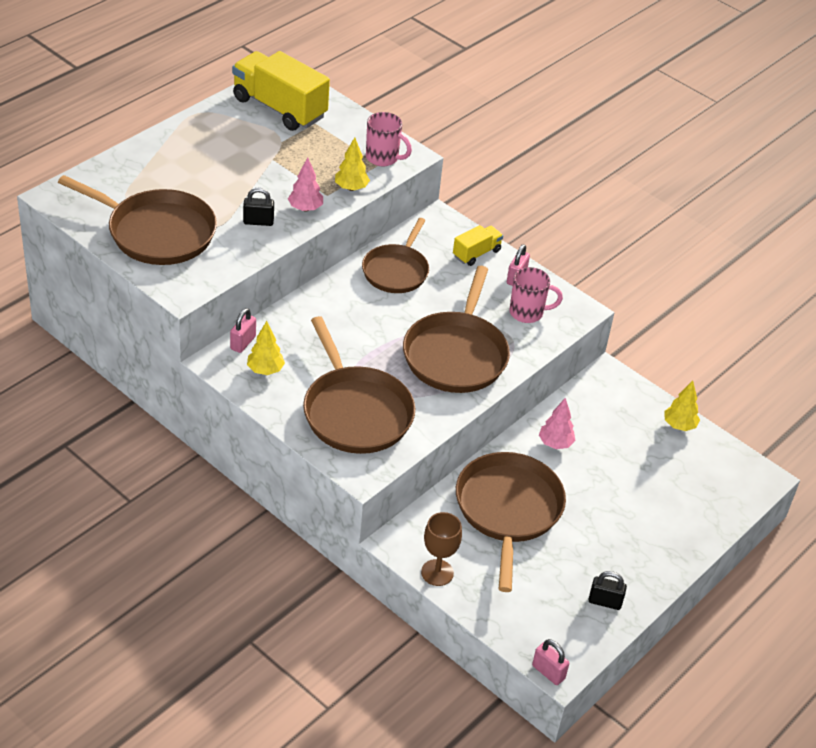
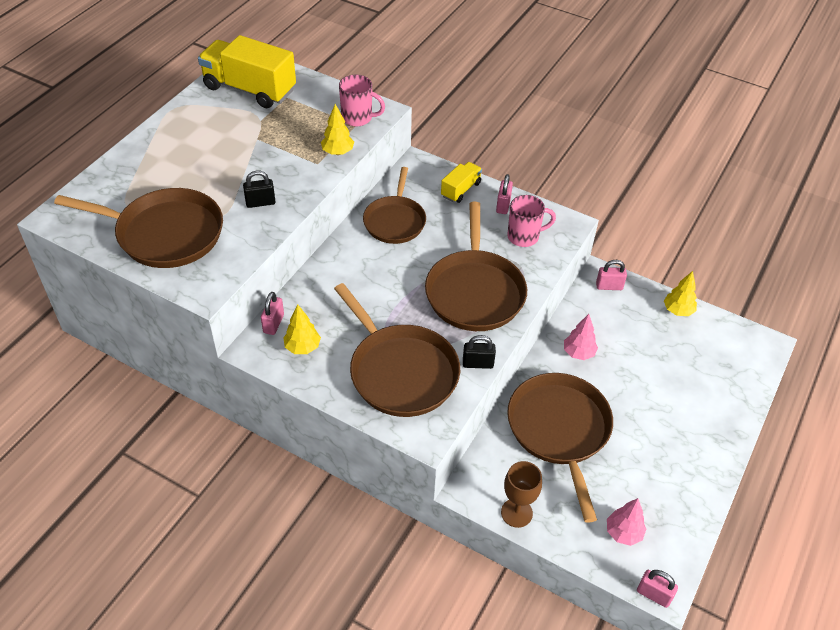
camera: 10 degrees left, 5 degrees up
(305, 208) = (301, 180): pink tree -> pink tree (623, 533)
(605, 602) = (678, 504): black padlock -> black padlock (478, 363)
(613, 386) = (609, 286): none -> pink padlock

